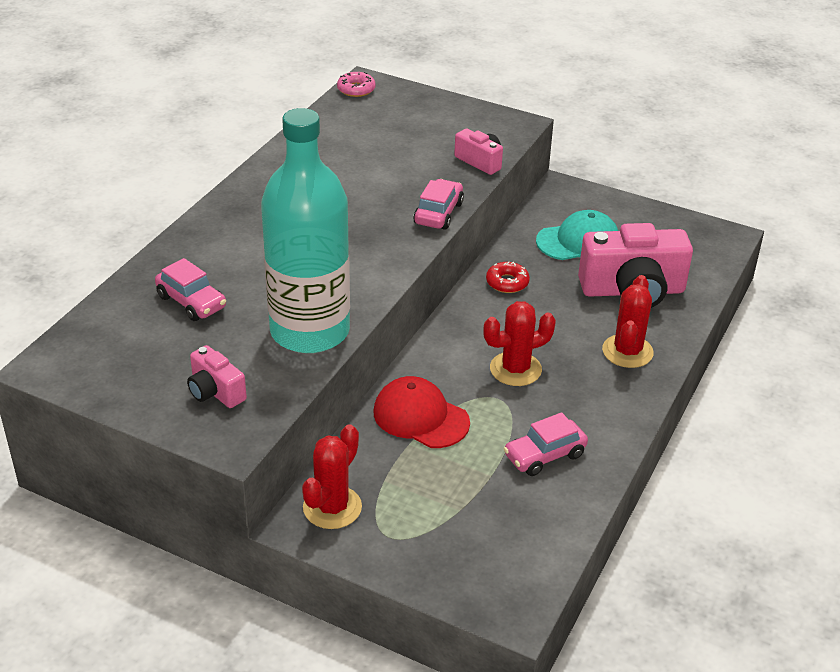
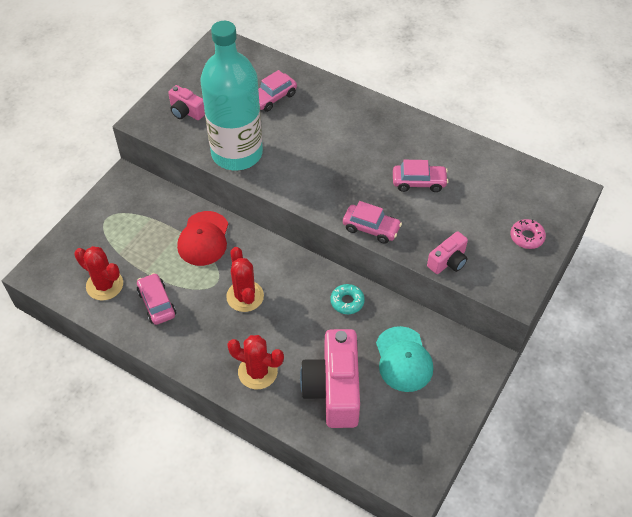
camera: 95 degrees right, 15 degrees up
(215, 392) = (186, 112): pink camera -> pink camera turned 105 degrees counterclockwise
(332, 507) = (134, 193): red cactus -> red cactus (104, 285)
(356, 89) = (559, 184): pink donut -> pink donut (527, 237)
(359, 178) = (419, 182): none -> pink car
(420, 417) = (203, 239): red cap -> red cap turned 150 degrees clockwise
(507, 282) = (347, 302): red donut -> turquoise donut

